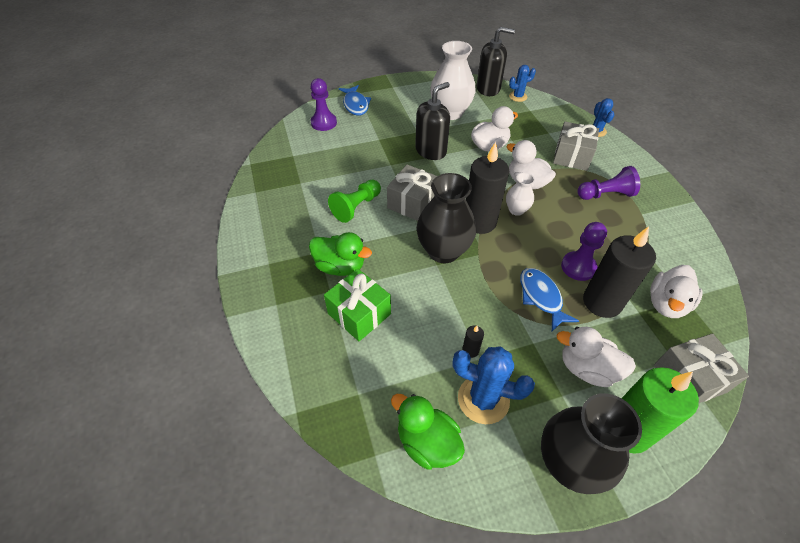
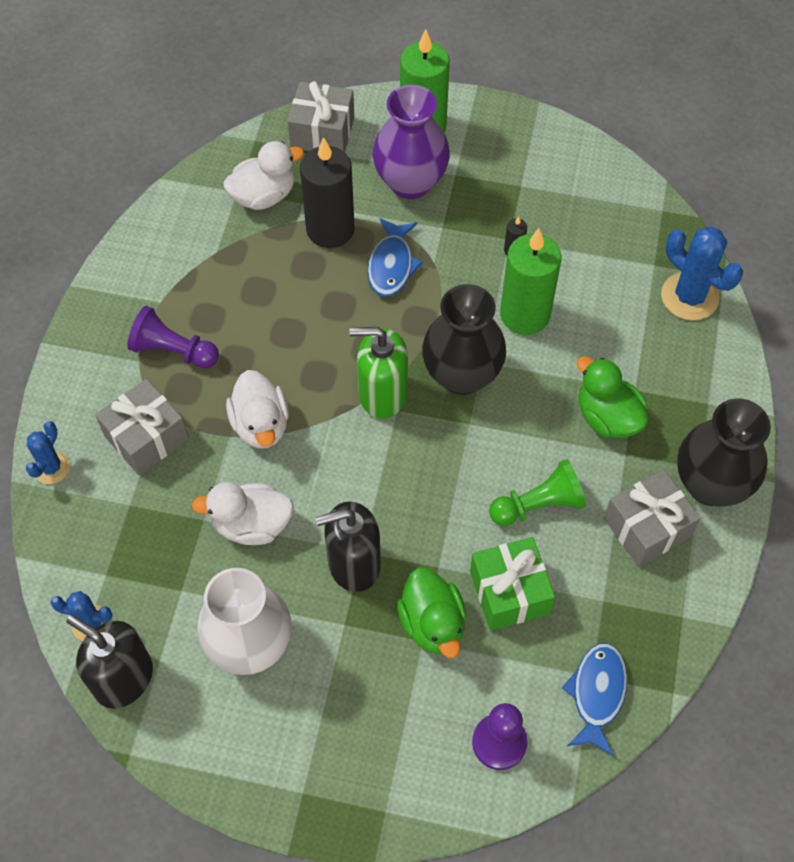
camera: 150 degrees left, 10 degrees up
(355, 105) = (411, 768): blue fish -> blue fish (597, 694)
(359, 314) = (613, 344): green gift -> green gift (509, 592)
(412, 203) = (452, 471): grey gift -> grey gift (647, 527)
(427, 442) = (609, 198): green duck -> green duck (432, 623)
(431, 306) = (525, 314): none -> green candle
(479, 222) = (382, 394): black candle -> green soap dispenser
(483, 399) = (533, 205): blue cactus -> blue cactus (689, 296)
(516, 210) = (317, 387): white vase -> none
(569, 463) = (494, 130): black vase -> black vase (710, 484)
(578, 267) = (315, 276): purple pawn -> none
(587, 369) = (410, 182): white duck -> purple vase

